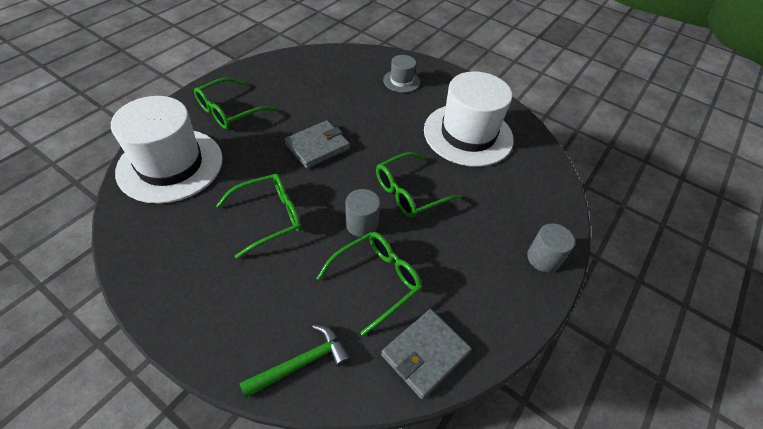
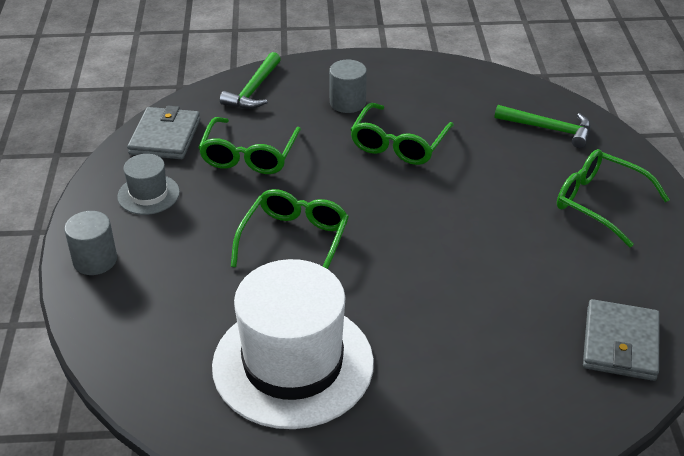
camera: 145 degrees right, 10 degrees down
(170, 165) = (548, 129): white hat -> green hammer
(229, 111) = (599, 203): green glasses -> green glasses turned 60 degrees counterclockwise
(317, 146) = (450, 226): grey wallet -> grey wallet (620, 343)
(361, 224) = (310, 186): grey cylinder -> grey cylinder (347, 103)
(401, 81) = (481, 397): grey hat -> grey hat (148, 194)

